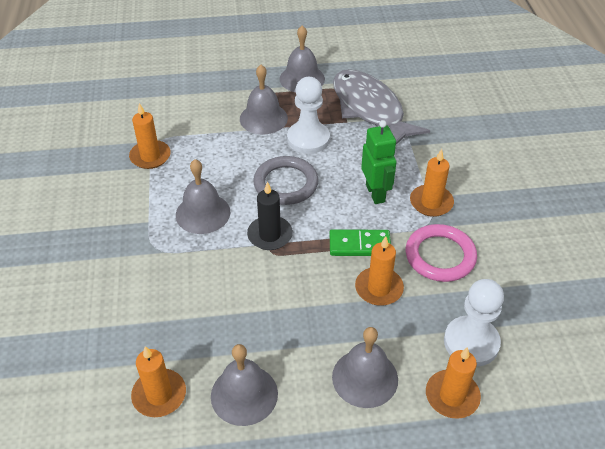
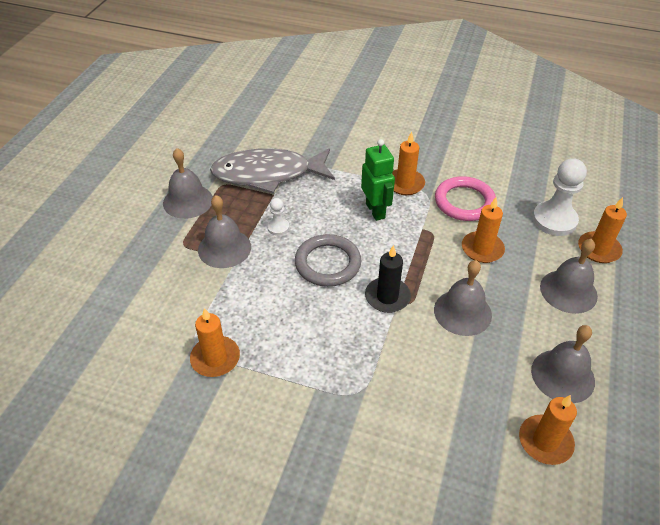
camera: 65 degrees left, 0 degrees up
(203, 213) = (330, 338): grey bell -> grey bell (462, 312)
(308, 139) = (278, 227): white pawn -> white pawn, size x0.50
(359, 245) = (430, 243): green domino -> none
(375, 193) = (375, 211): green robot -> green robot turned 60 degrees clockwise

